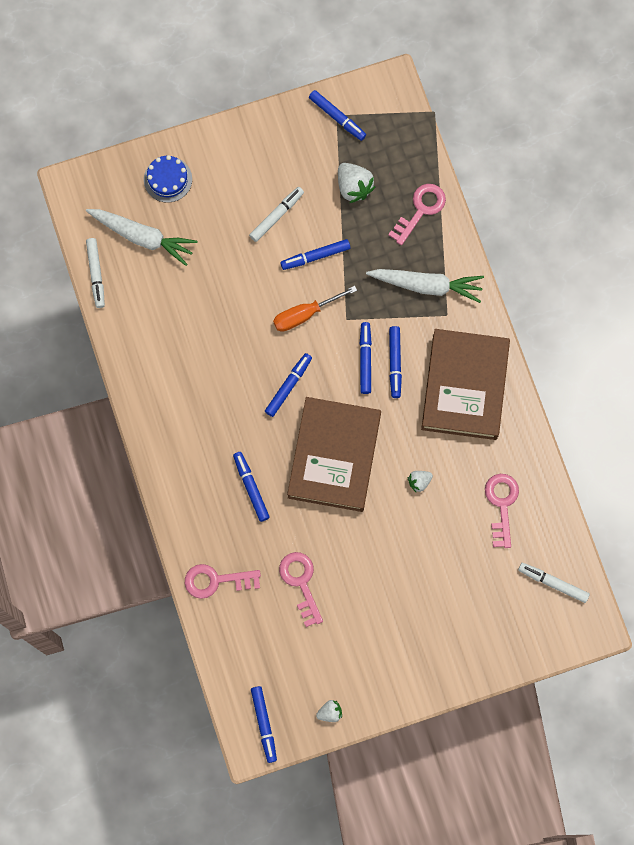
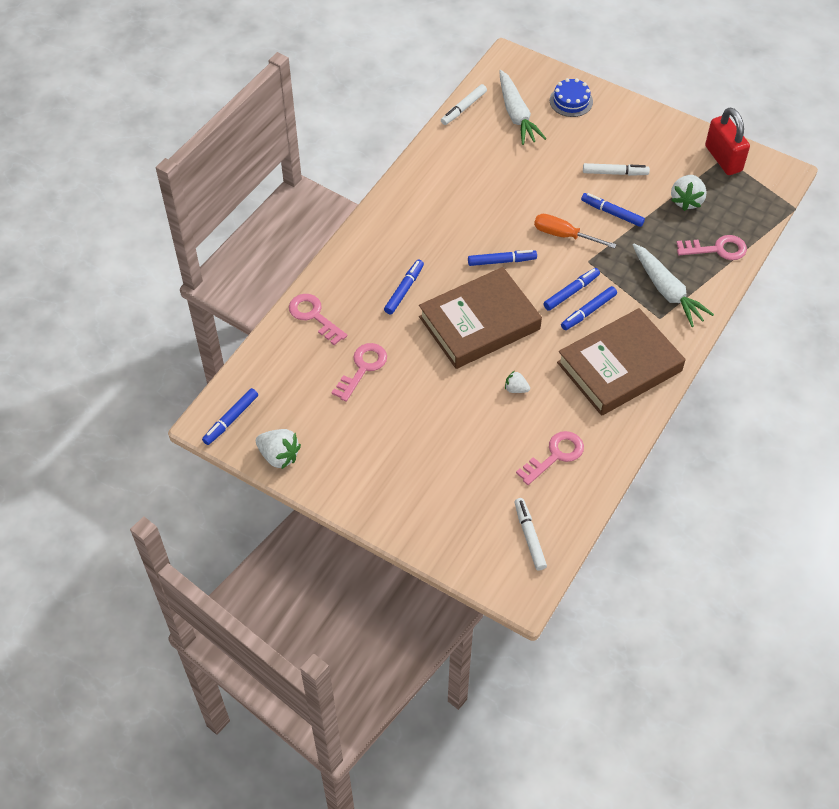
camera: 50 degrees right, 20 degrees down
(330, 712) = (279, 456): white strawberry -> white strawberry, size x1.76
(337, 117) = (723, 158): blue marker -> red padlock

